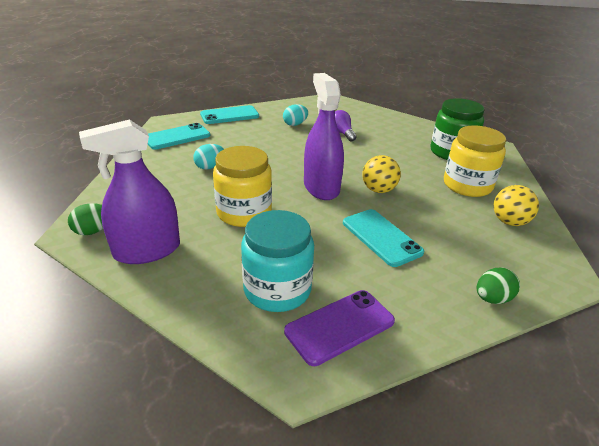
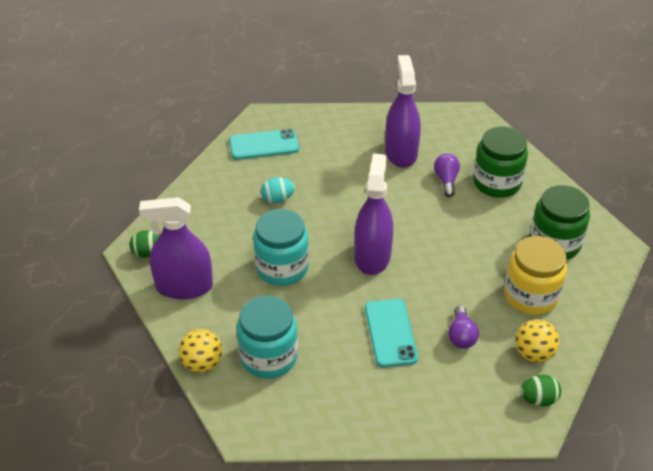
camera: 25 degrees right, 10 degrees up
(229, 115) = (335, 120): turquoise phone -> none
(244, 212) = (282, 268): yellow jar -> turquoise jar
(295, 124) = (401, 153): turquoise egg -> purple spray bottle
(339, 326) = (298, 404): purple phone -> none
(378, 190) = (429, 275): yellow ball -> yellow ball (202, 363)
(379, 128) = (497, 182): none -> green jar
(442, 224) = (461, 335): none -> purple light bulb
(492, 298) = (442, 423): green egg -> green egg (538, 399)

